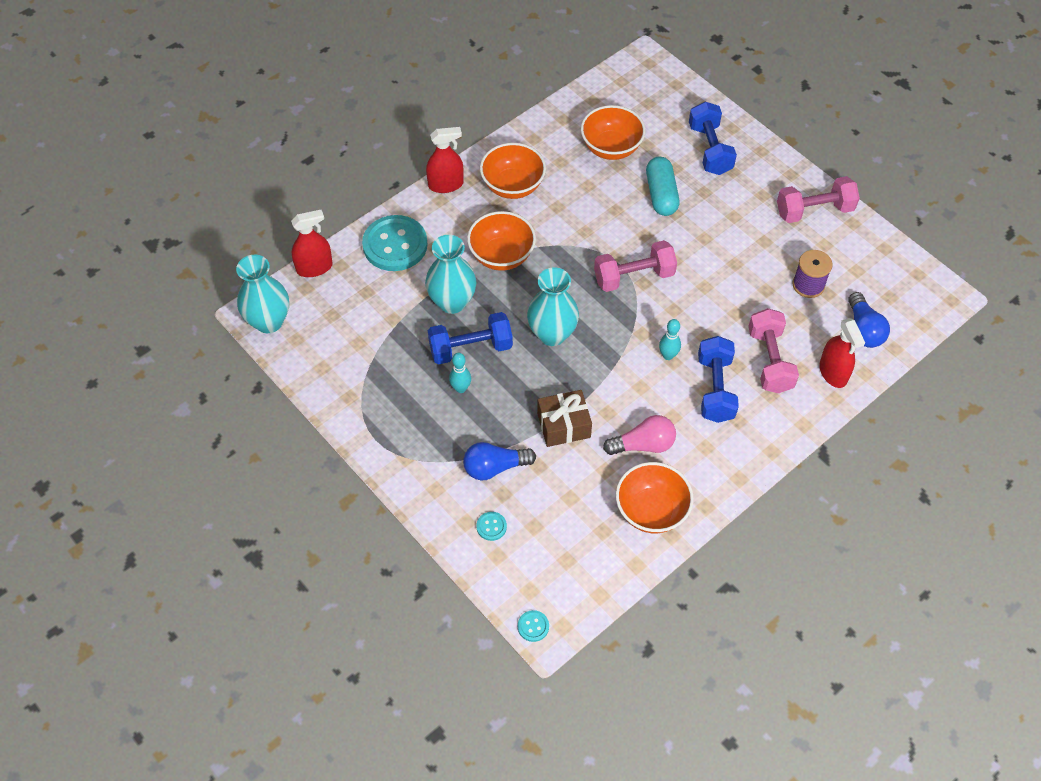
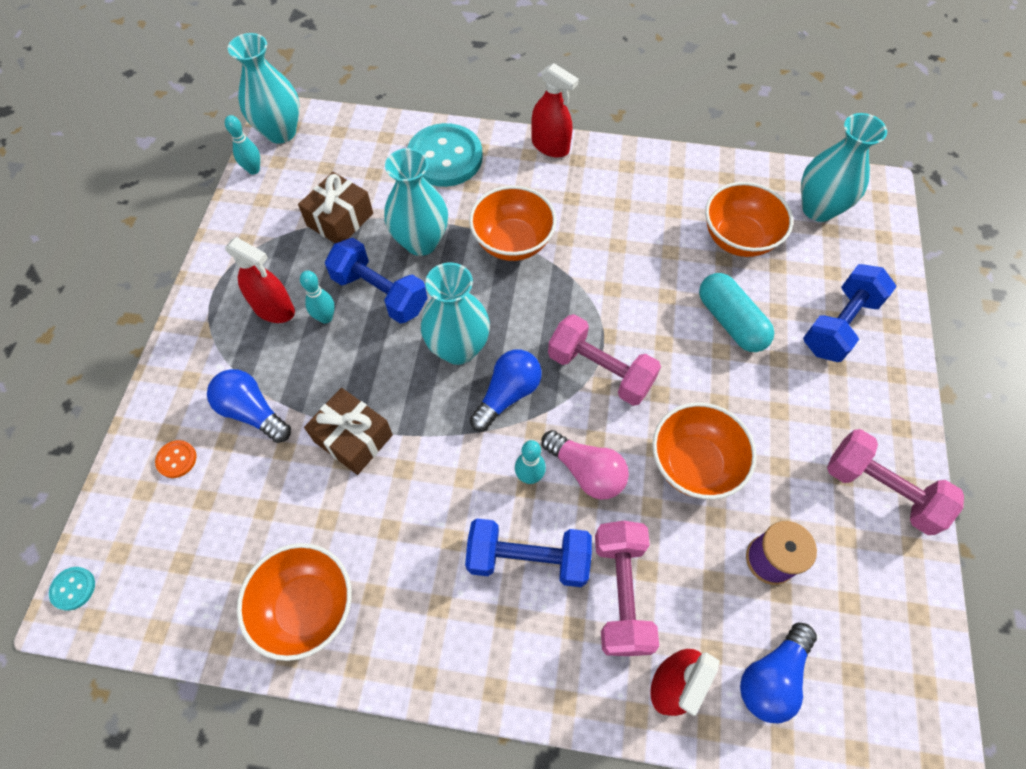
camera: 50 degrees right, 5 degrees up
(288, 357) = (253, 170): none -> turquoise bowling pin
(314, 267) = (366, 122): red spray bottle -> red spray bottle (274, 309)
(387, 334) = (340, 219): none -> brown gift
(491, 526) = (176, 459): turquoise button -> orange button
(513, 186) = (603, 194): orange bowl -> orange bowl (694, 464)
(607, 331) = (507, 395): none -> blue light bulb
(628, 96) = (818, 208): none -> turquoise vase
(643, 445) = (389, 535): pink light bulb -> pink light bulb (586, 471)
(661, 194) = (730, 321): turquoise capsule -> turquoise capsule turned 75 degrees counterclockwise
(715, 389) = (528, 559): blue dumbbell -> blue dumbbell turned 45 degrees clockwise
(769, 360) = (621, 593): pink dumbbell -> pink dumbbell turned 45 degrees counterclockwise

